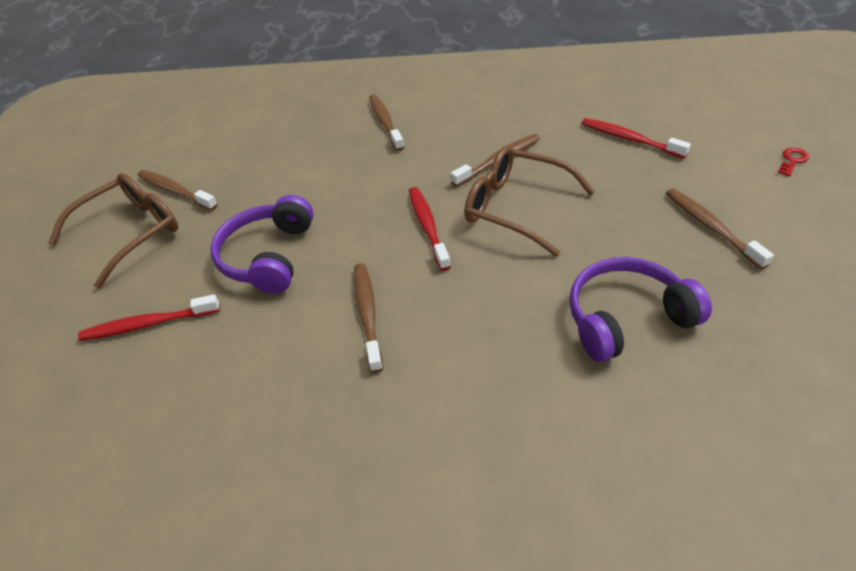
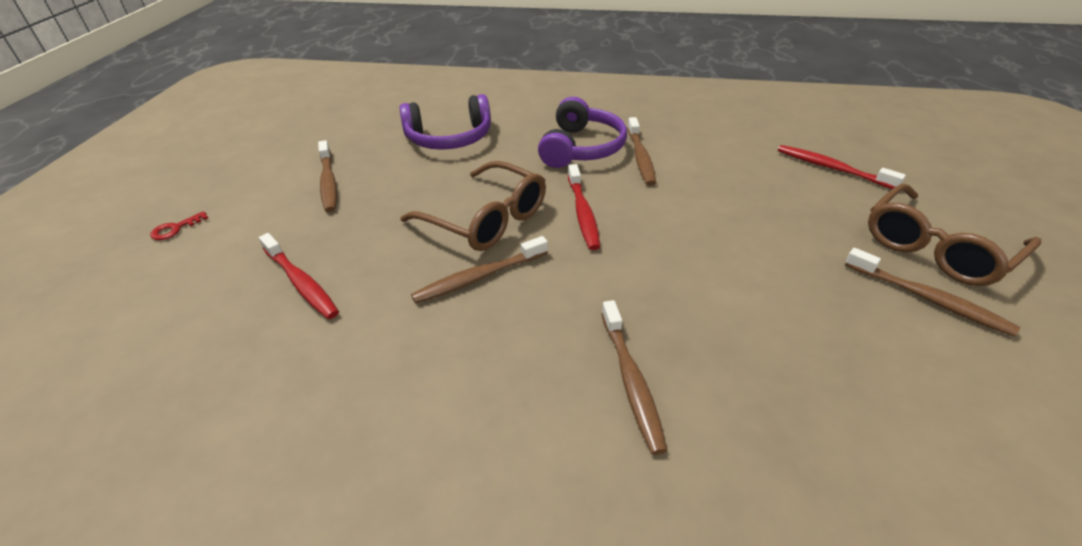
camera: 175 degrees left, 5 degrees down
(148, 324) = (832, 168): red toothbrush -> red toothbrush turned 135 degrees counterclockwise
(268, 256) = (747, 206): purple headphones -> purple headphones (581, 148)

